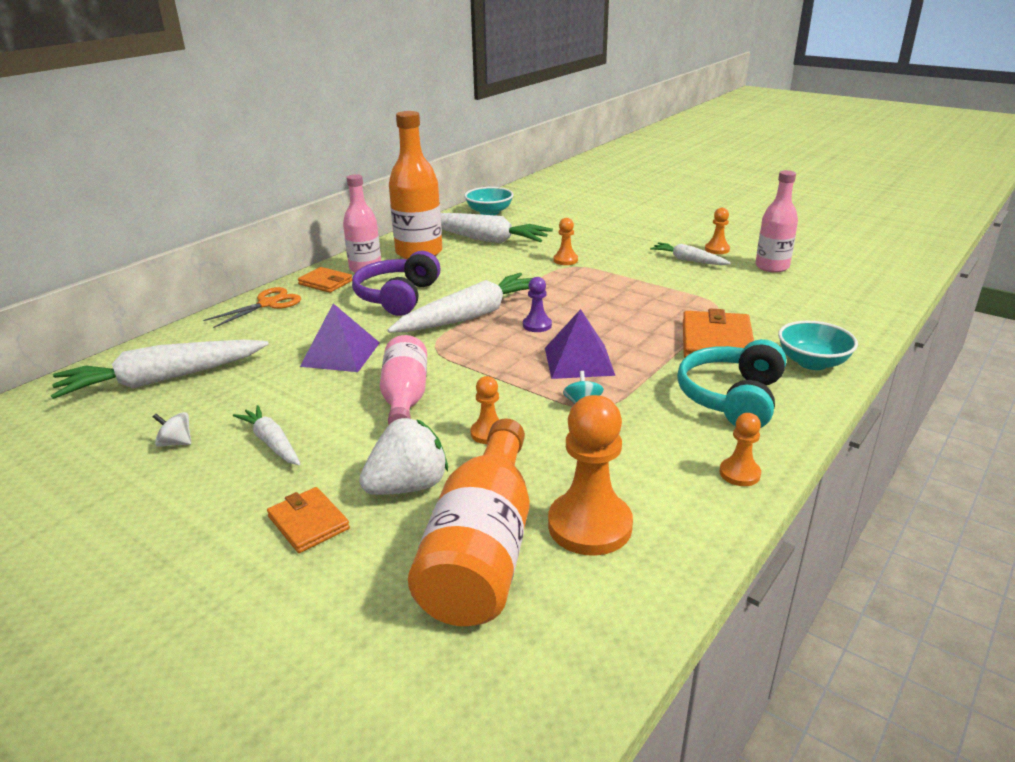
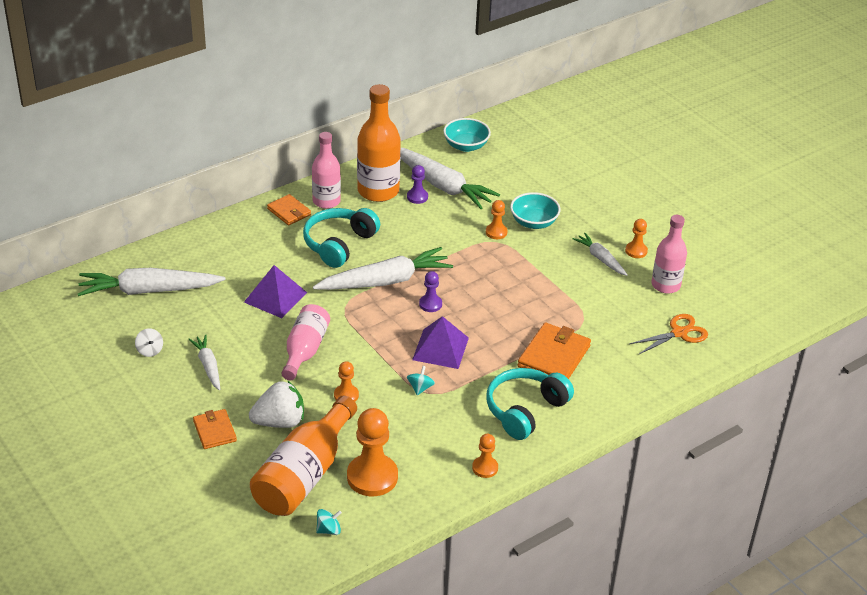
camera: 15 degrees right, 10 degrees up
(176, 443) = (150, 350): white spinning top -> white spinning top turned 150 degrees counterclockwise
(268, 304) = (238, 227): orange scissors -> orange scissors (679, 333)
(398, 297) = (339, 244): purple headphones -> turquoise headphones
(463, 250) = (417, 197): none -> purple pawn
(570, 627) = (328, 530): none -> turquoise spinning top
(812, 362) = (608, 395): turquoise bowl -> turquoise bowl (533, 222)

